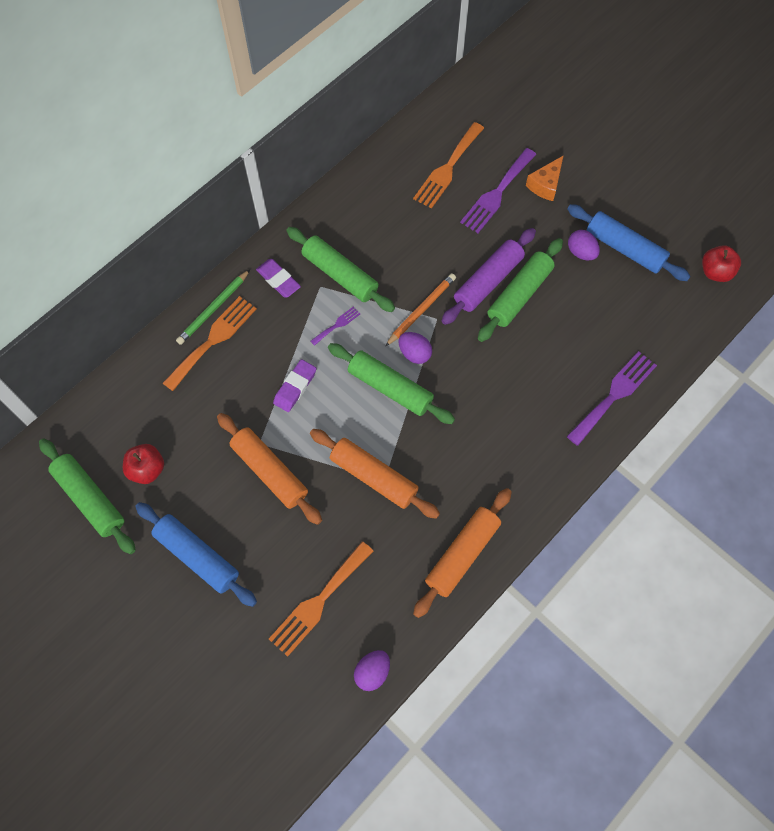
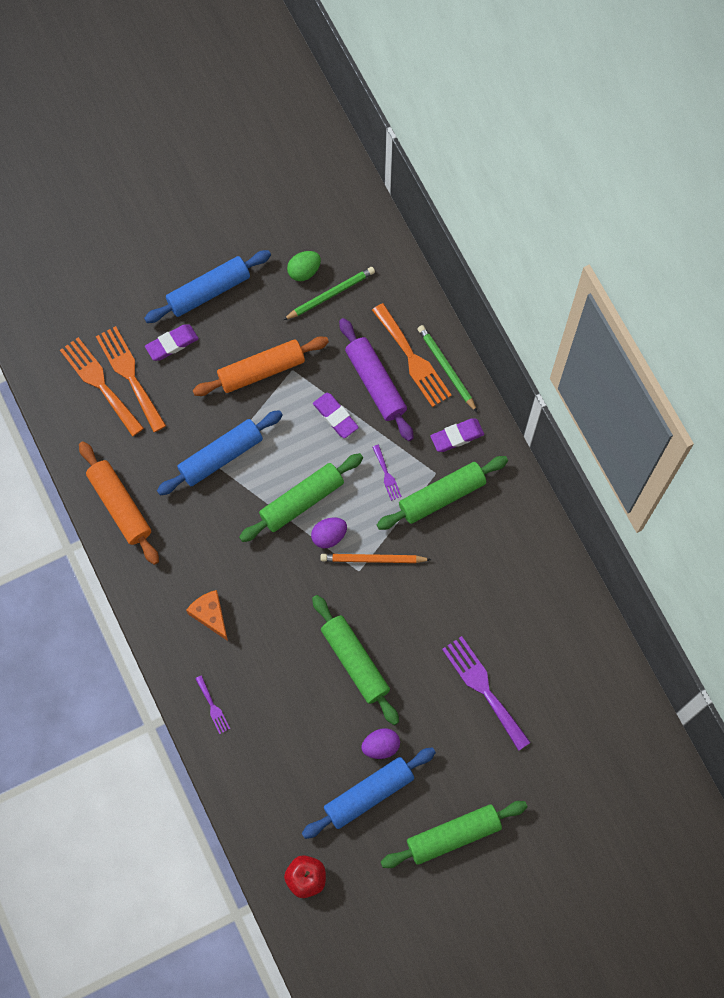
camera: 110 degrees right, 5 degrees up
(90, 498) = (295, 220): green rolling pin -> green rolling pin (453, 835)
(147, 469) = (304, 271): red apple -> green egg
(166, 435) = (330, 294): none -> green pencil
(269, 571) = (172, 344): none -> purple eraser
(372, 672) = (55, 398): purple egg -> none
(374, 476) = (221, 456): orange rolling pin -> blue rolling pin
(421, 310) = (373, 559): orange pencil -> orange pencil turned 120 degrees clockwise
(447, 168) = (533, 649): orange fork -> orange fork (99, 383)
(488, 281) = (381, 637): purple rolling pin -> purple rolling pin (375, 383)
(545, 184) = (477, 745): orange cheese -> orange cheese (210, 615)
(614, 395) = (213, 707): purple fork -> purple fork, size x0.48

